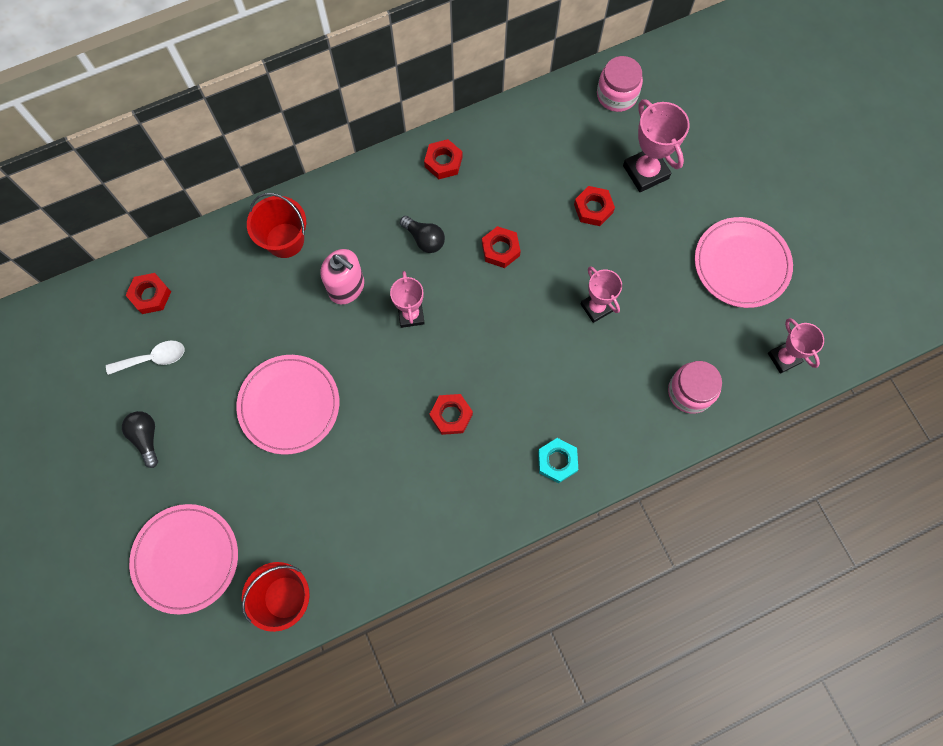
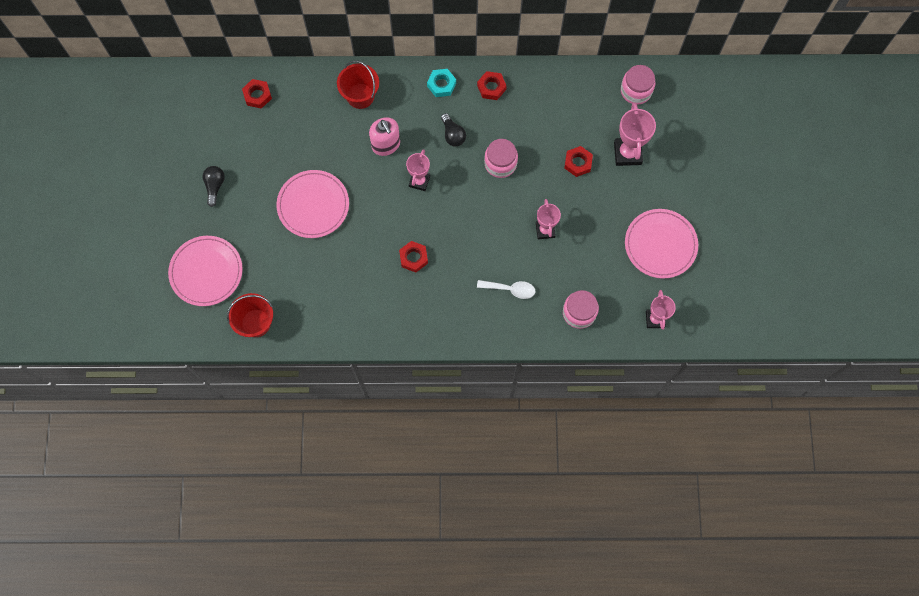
camera: 25 degrees right, 0 degrees up
(153, 358) = (241, 137): white spoon -> white spoon (510, 289)
(500, 249) = (500, 163): red nut -> pink jar
(557, 461) = (467, 317): turquoise nut -> turquoise nut (441, 85)

